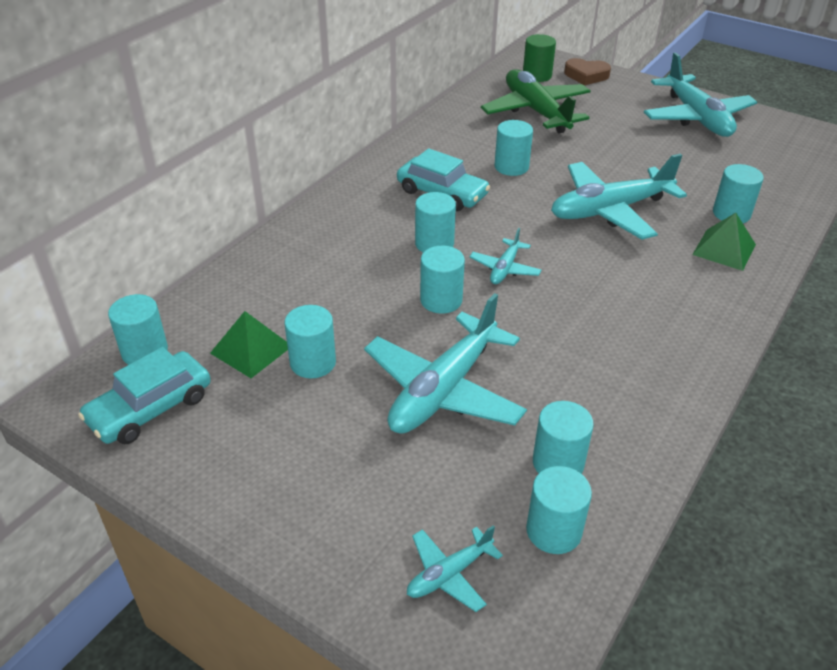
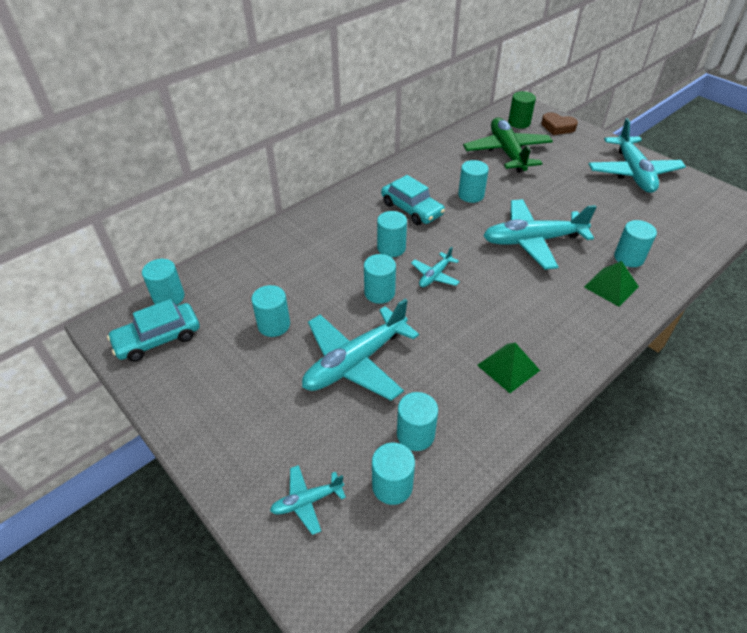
camera: 15 degrees right, 5 degrees up
(251, 349) = (237, 308): green pyramid -> green pyramid (508, 367)

